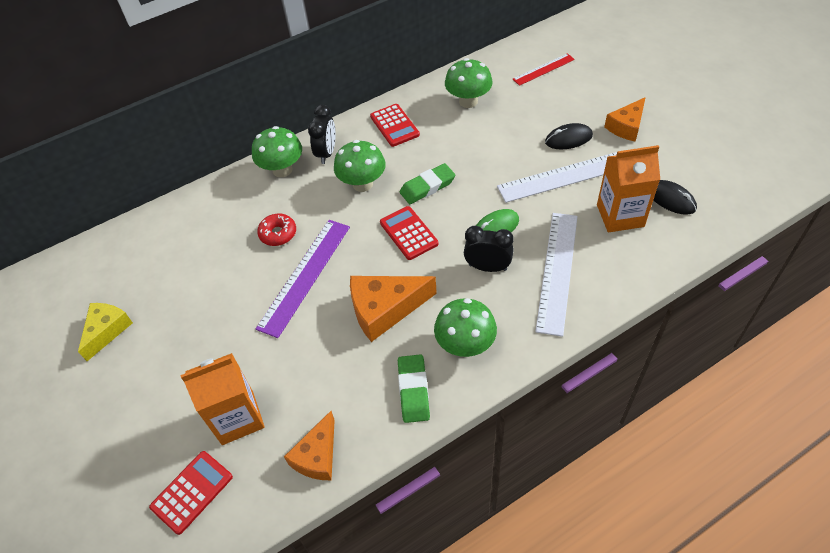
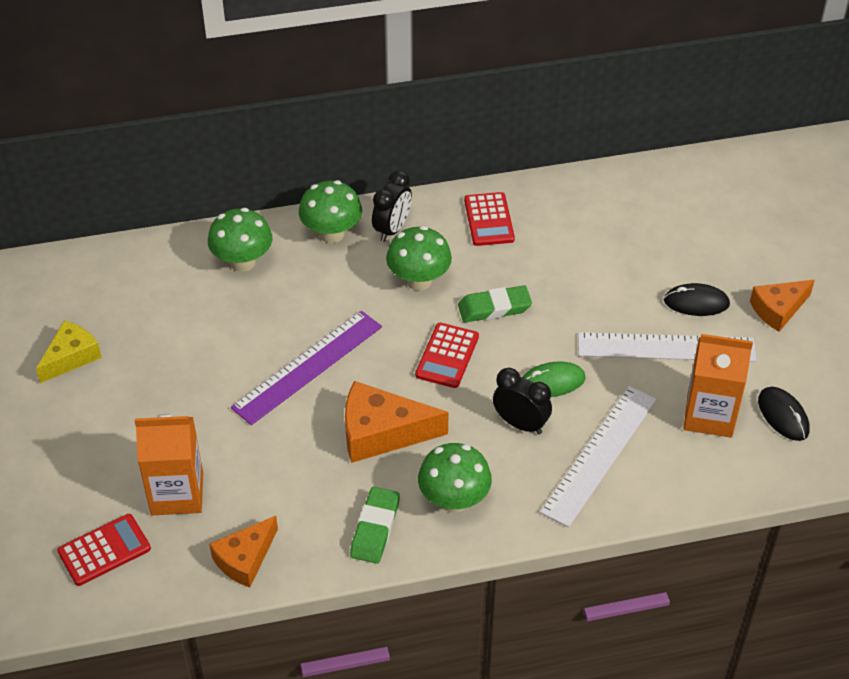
camera: 15 degrees right, 5 degrees down
(278, 234) = (297, 309): red donut -> none
(408, 233) = (447, 356): red calculator -> red calculator turned 150 degrees counterclockwise
(468, 101) = (595, 216): green mushroom -> green mushroom (242, 262)
(543, 69) = (712, 203): red ruler -> none

